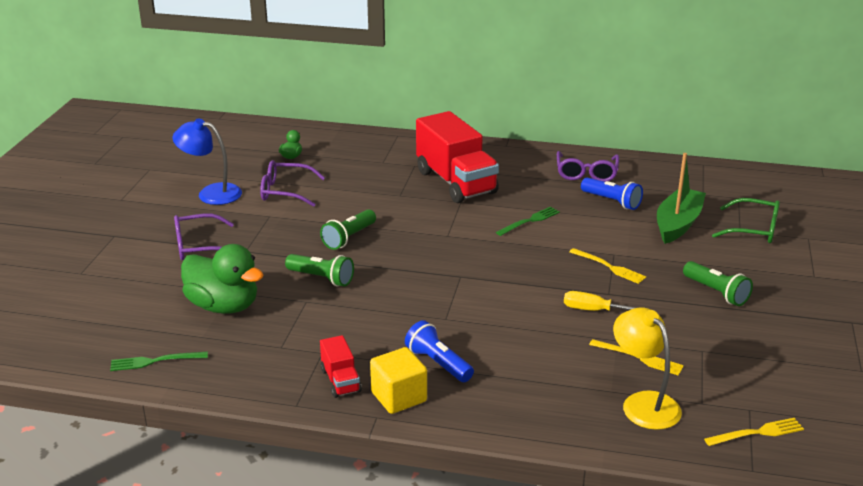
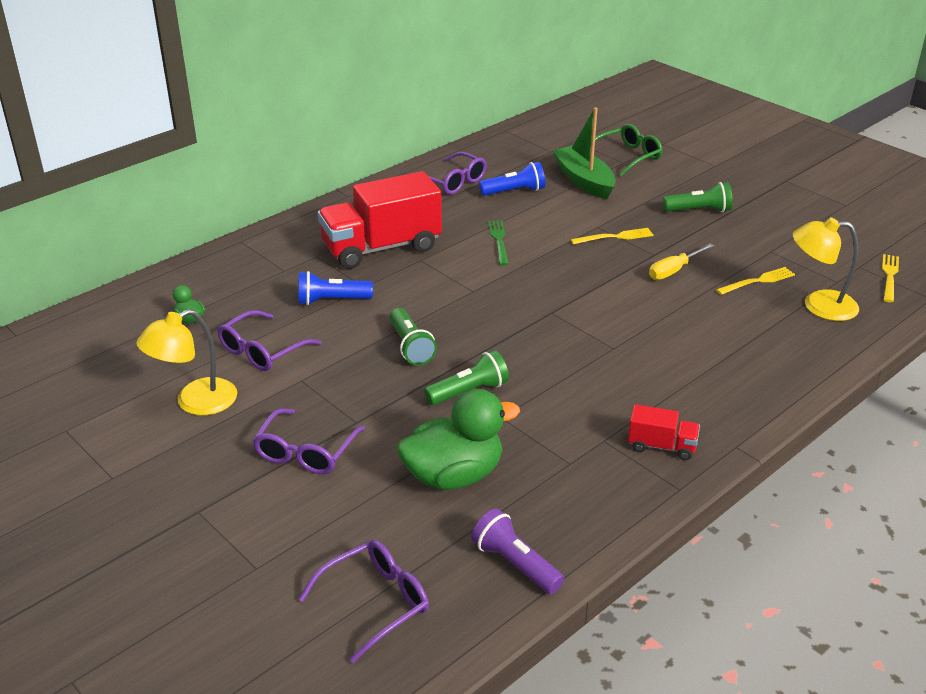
camera: 55 degrees left, 5 degrees up
(79, 323) = (375, 603): none -> purple glasses
(154, 361) = (515, 564): green fork -> purple flashlight
(211, 193) = (195, 402): blue lamp -> yellow lamp
(399, 397) = (715, 422): yellow cube -> none
(438, 363) = (681, 380): blue flashlight -> blue flashlight (332, 300)
(456, 182) = (381, 248): red truck -> red truck turned 150 degrees clockwise

